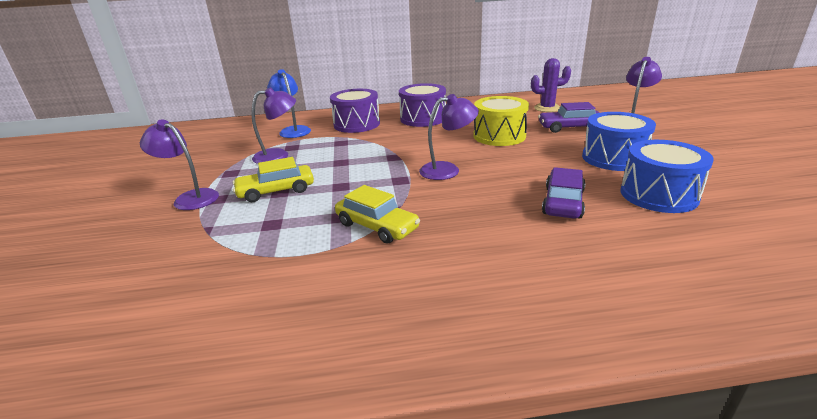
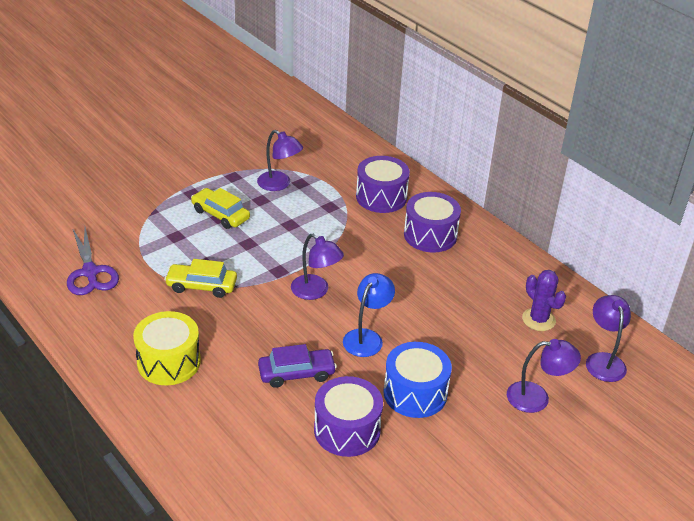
camera: 55 degrees right, 10 degrees up
(190, 198) = (186, 180): purple lamp -> purple lamp (603, 360)
(248, 310) = (90, 272): none -> purple scissors
(293, 130) = (337, 165): blue lamp -> blue lamp (367, 337)
(377, 226) = (201, 286): yellow car -> yellow car turned 90 degrees clockwise
(499, 136) = (419, 302): yellow drum -> yellow drum (169, 362)
(569, 127) = (482, 349): purple car -> none
(658, 195) = (347, 430): blue drum -> purple drum

